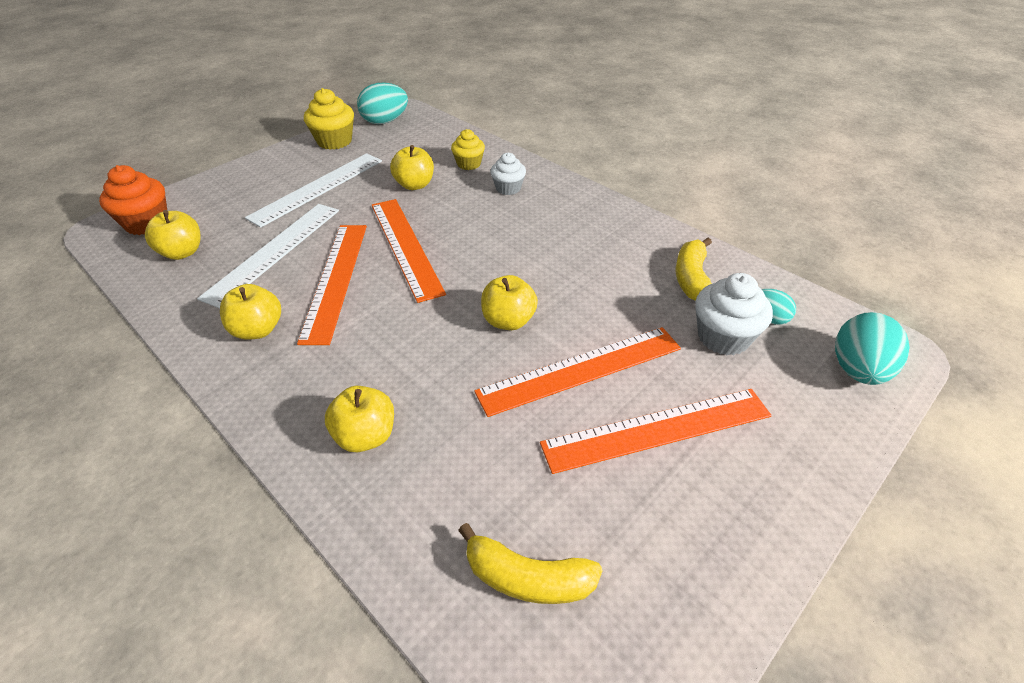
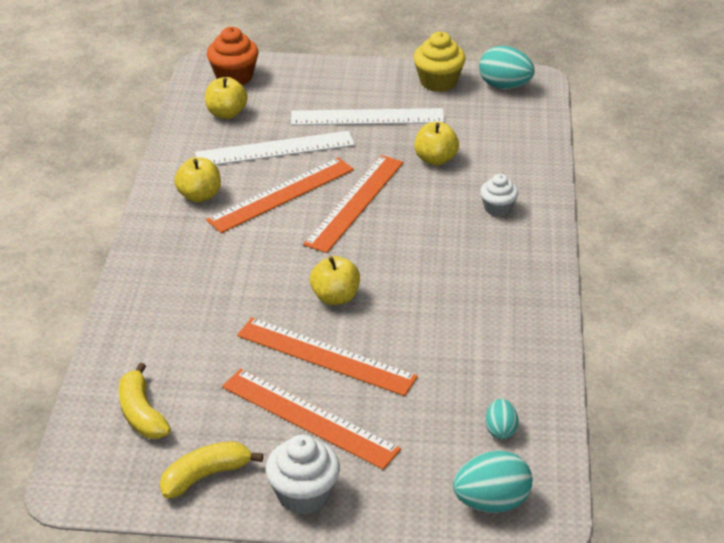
camera: 50 degrees right, 5 degrees down
(366, 436) = (169, 295): yellow apple -> none
(469, 164) = (504, 168): yellow cupcake -> none
(691, 278) = (501, 367): yellow banana -> yellow banana (205, 476)
(723, 337) = (445, 413): white cupcake -> white cupcake (303, 494)

